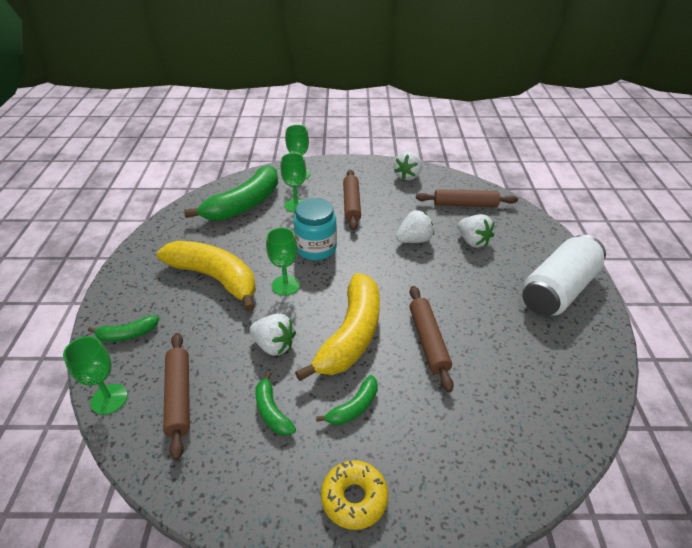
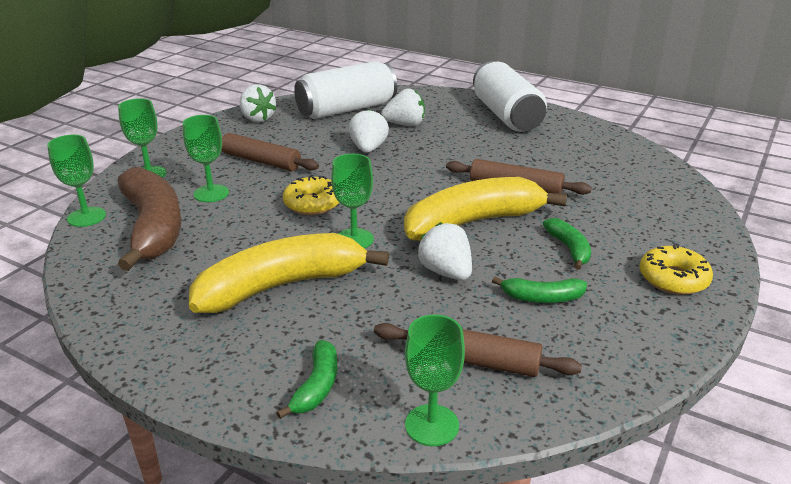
camera: 60 degrees left, 10 degrees down
(239, 179) = (86, 217): none -> green goblet
(244, 204) = (153, 227): green banana -> brown banana
(274, 345) = (446, 272): white strawberry -> white strawberry turned 90 degrees counterclockwise
(316, 249) = (313, 203): turquoise jar -> yellow donut
(351, 335) = (472, 222): yellow banana -> yellow banana turned 75 degrees counterclockwise
(465, 204) = (347, 109): brown rolling pin -> white can

